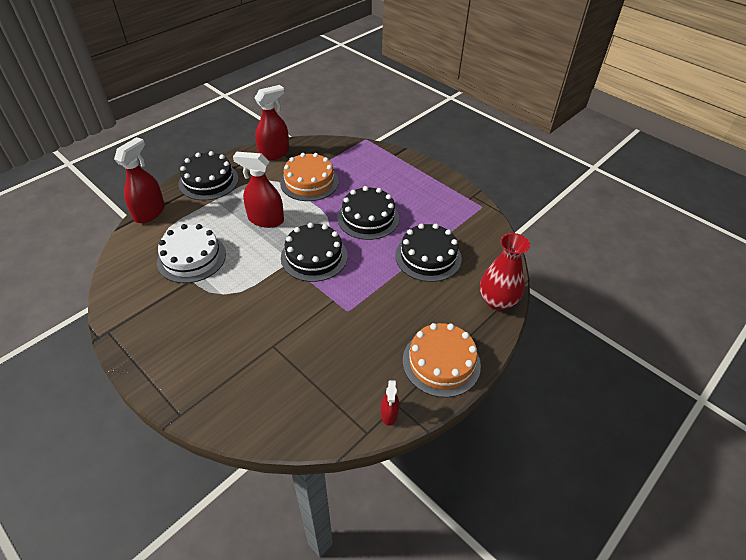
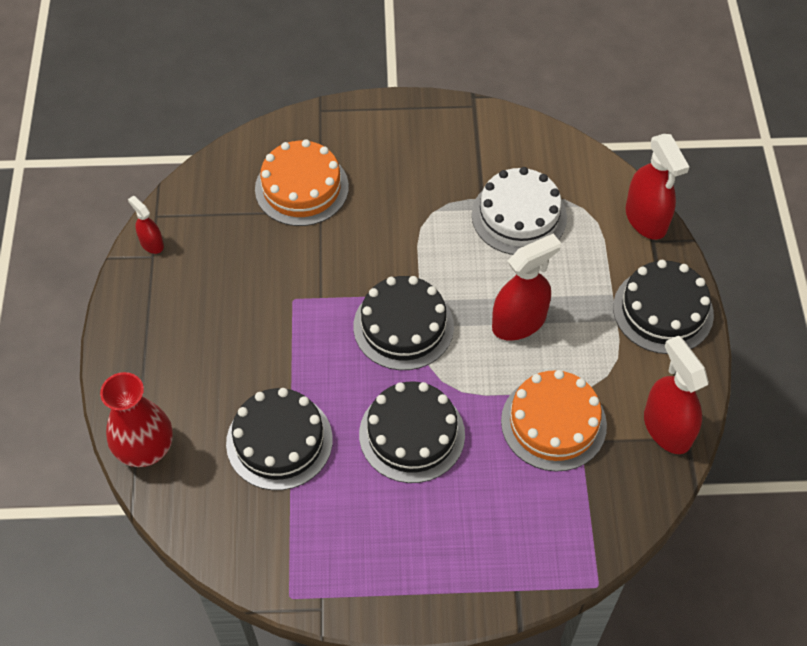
camera: 135 degrees right, 10 degrees up
(274, 153) = (667, 428): red spray bottle -> red spray bottle turned 150 degrees clockwise
(441, 362) = (146, 326): orange cake -> orange cake (301, 188)

